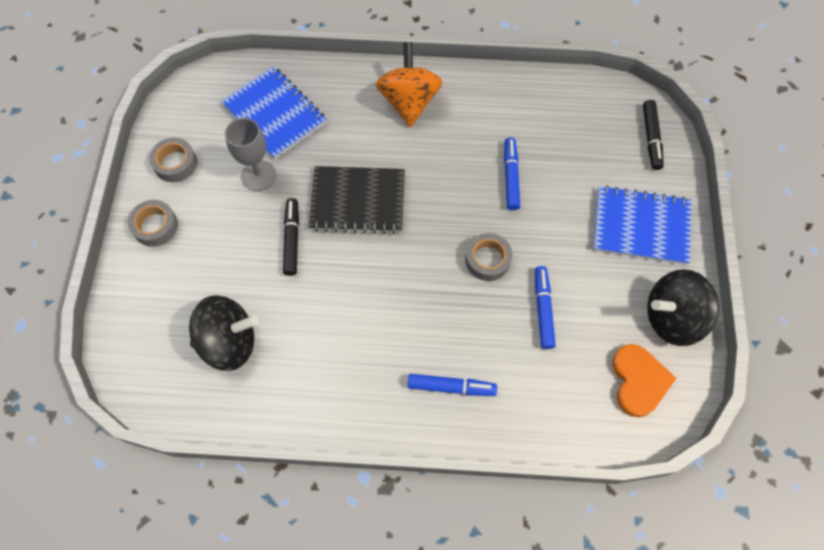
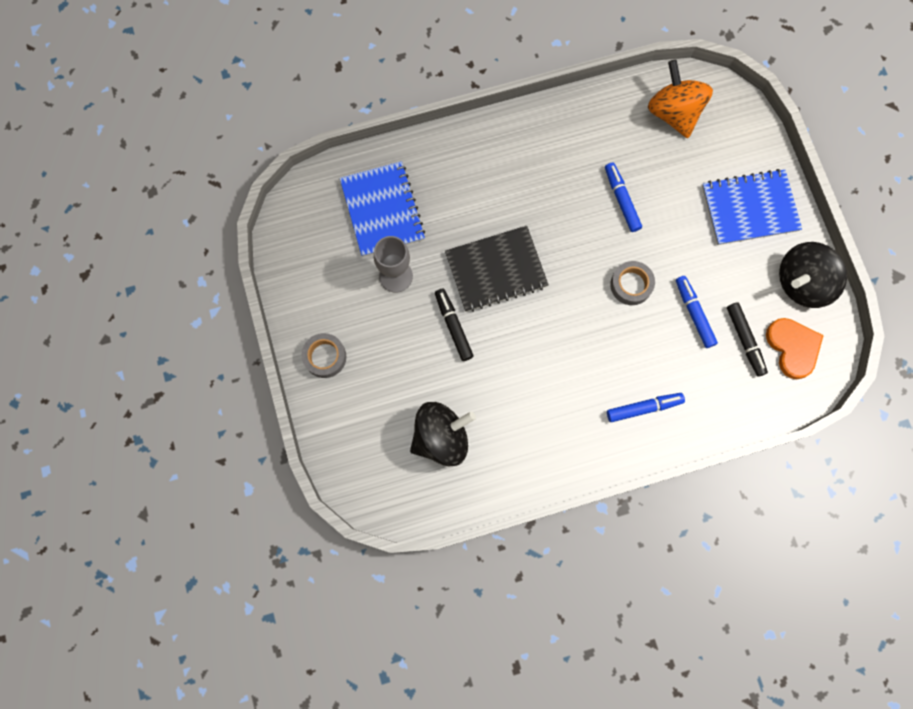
camera: 20 degrees left, 10 degrees up
(175, 163) = (313, 291): grey tape -> none
(274, 114) = (382, 210): blue notebook -> blue notebook turned 45 degrees clockwise
(409, 101) = (501, 155): orange spinning top -> orange spinning top (673, 113)
(651, 138) = (730, 119): black marker -> black marker (745, 340)

